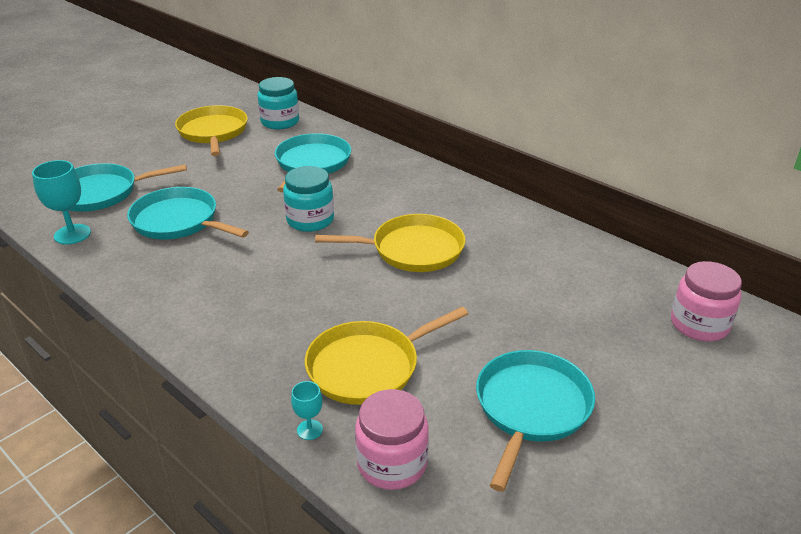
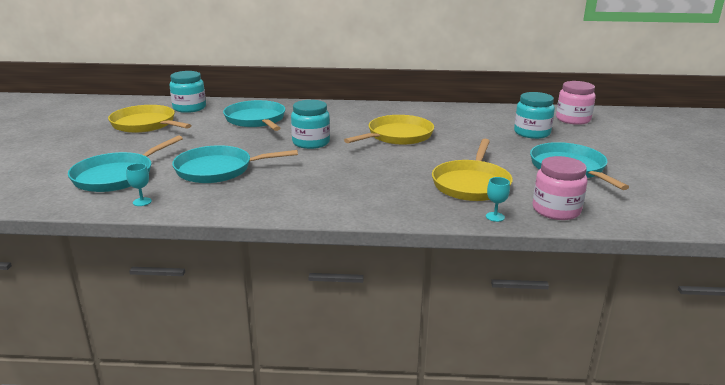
camera: 40 degrees left, 10 degrees down
(72, 234) = (142, 202): turquoise goblet -> turquoise goblet, size x0.54
(589, 321) = (532, 133): none -> turquoise jar

